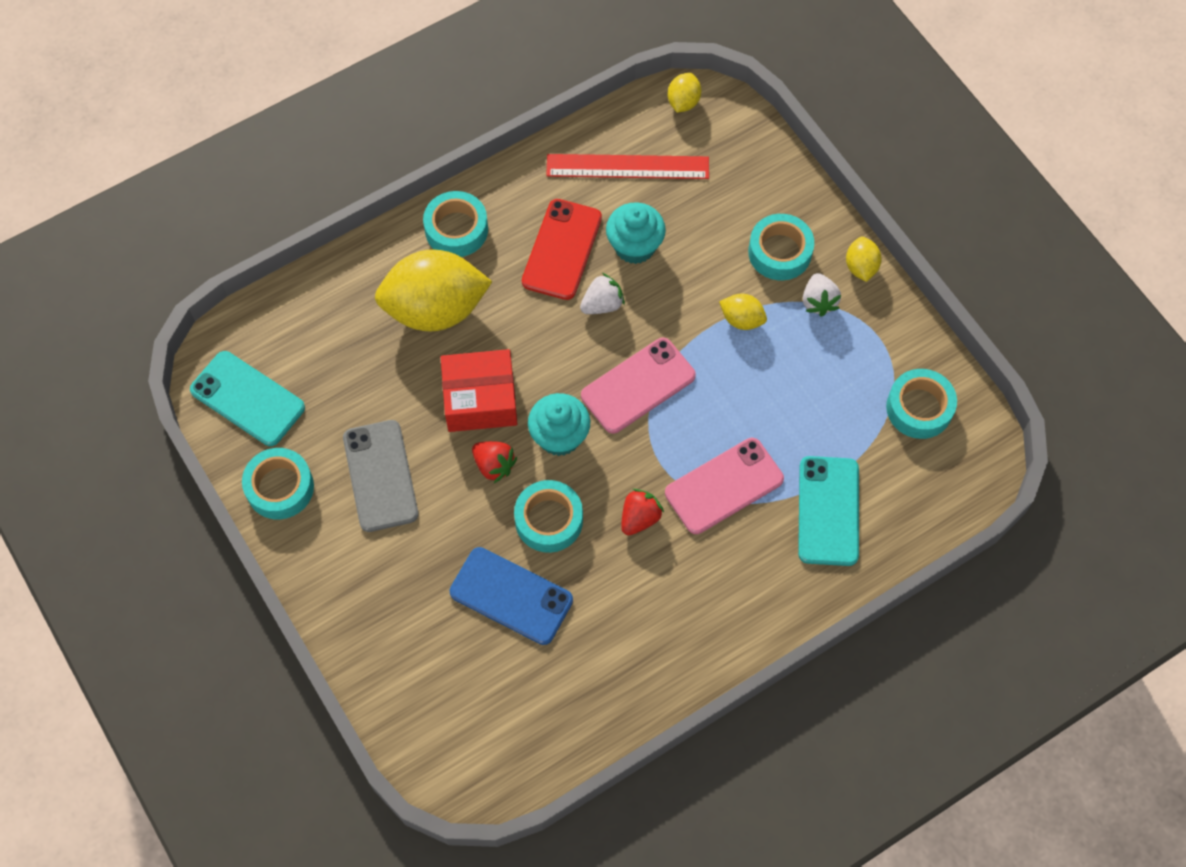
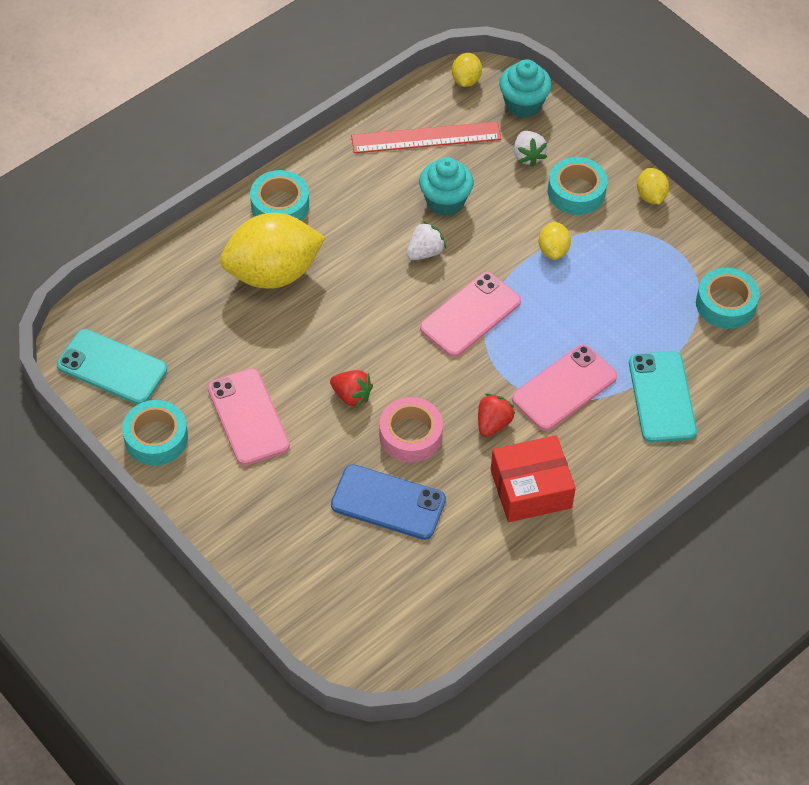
camera: 10 degrees left, 10 degrees down
(380, 476) = (248, 417): grey phone -> pink phone
(480, 399) = (328, 342): red box -> red box (531, 489)
(549, 520) = (410, 435): turquoise tape -> pink tape
(559, 436) = (407, 365): turquoise cupcake -> turquoise cupcake (523, 104)
(562, 249) = (379, 211): red phone -> none
(742, 319) = (553, 250): yellow lemon -> yellow lemon turned 75 degrees clockwise
(818, 301) = (619, 228): white strawberry -> white strawberry (528, 156)

